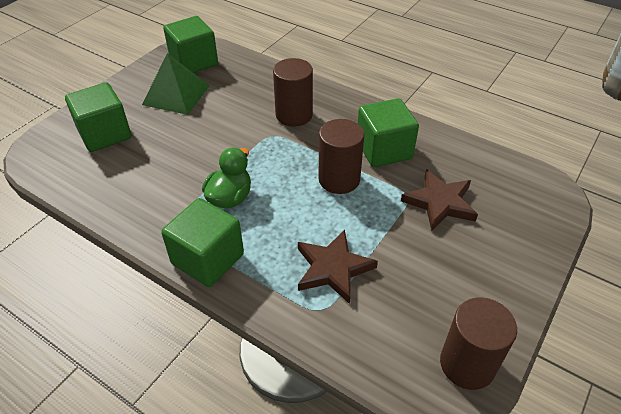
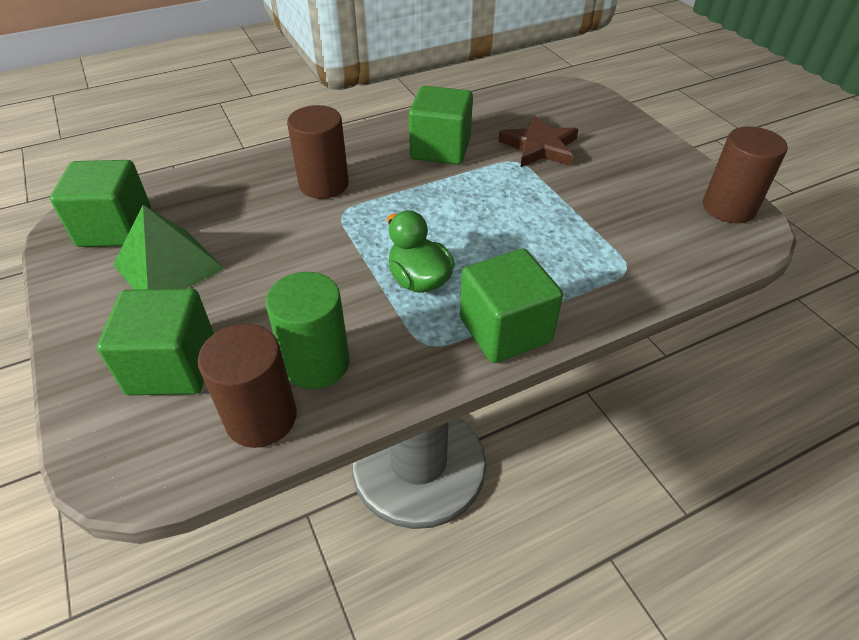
camera: 60 degrees left, 0 degrees up
(133, 185) = (317, 363): none -> green cylinder
(333, 268) = (579, 241): brown star -> none
(339, 179) = (458, 192): brown cylinder -> brown cylinder (261, 418)

